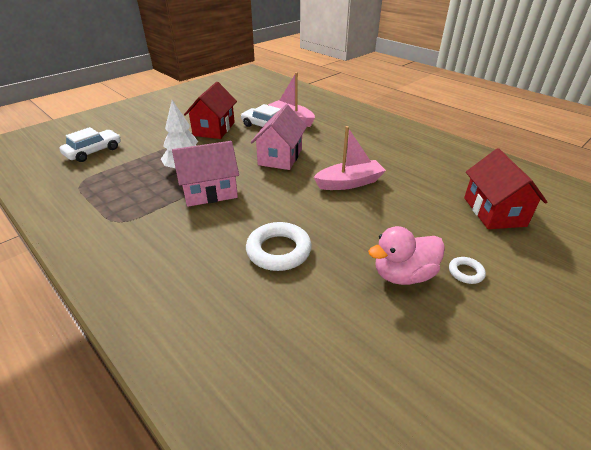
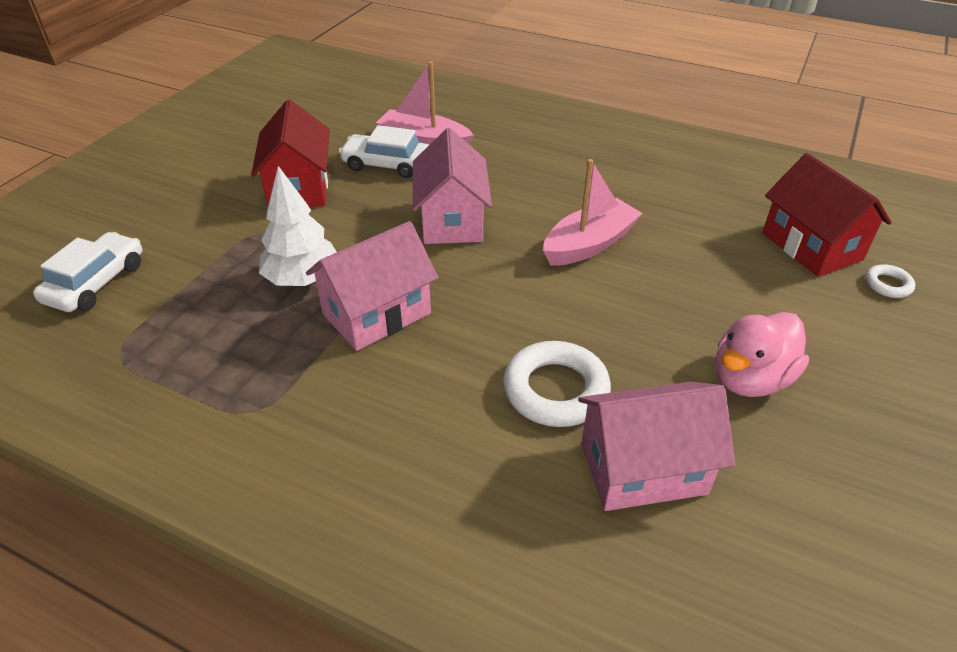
camera: 20 degrees left, 5 degrees up
(301, 305) = (643, 468): none -> pink house
(465, 272) = (825, 352): white ring -> white ring (888, 284)

